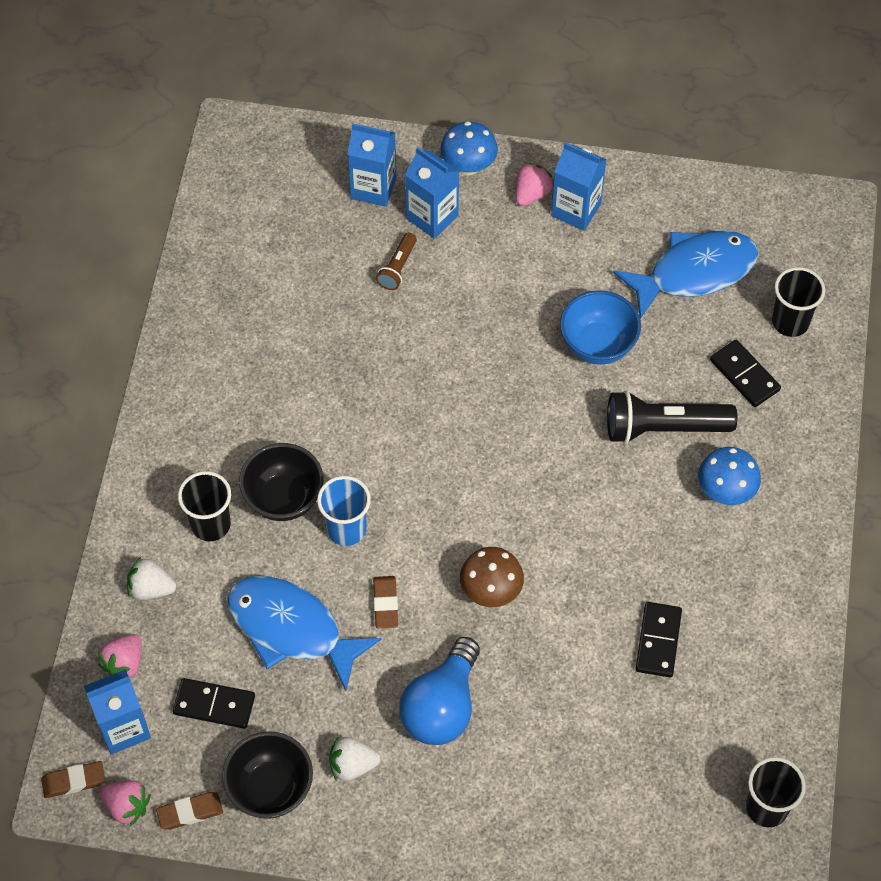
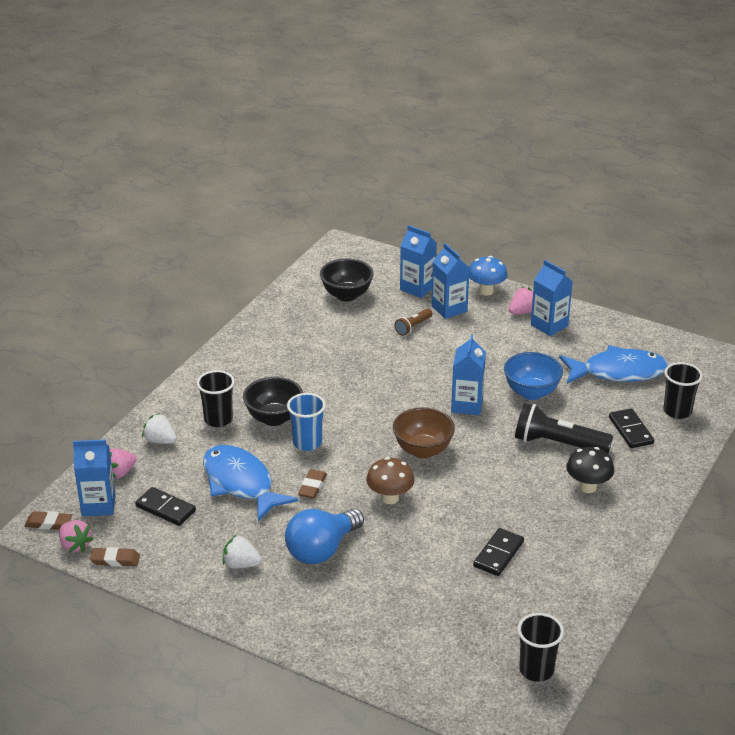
camera: 20 degrees right, 25 degrees down
(270, 789) = (177, 562): black bowl -> black bowl (346, 295)
(499, 494) = (423, 450): none -> brown bowl
(524, 394) = (467, 405): none -> blue carton
(725, 492) = (588, 487): blue mushroom -> black mushroom

